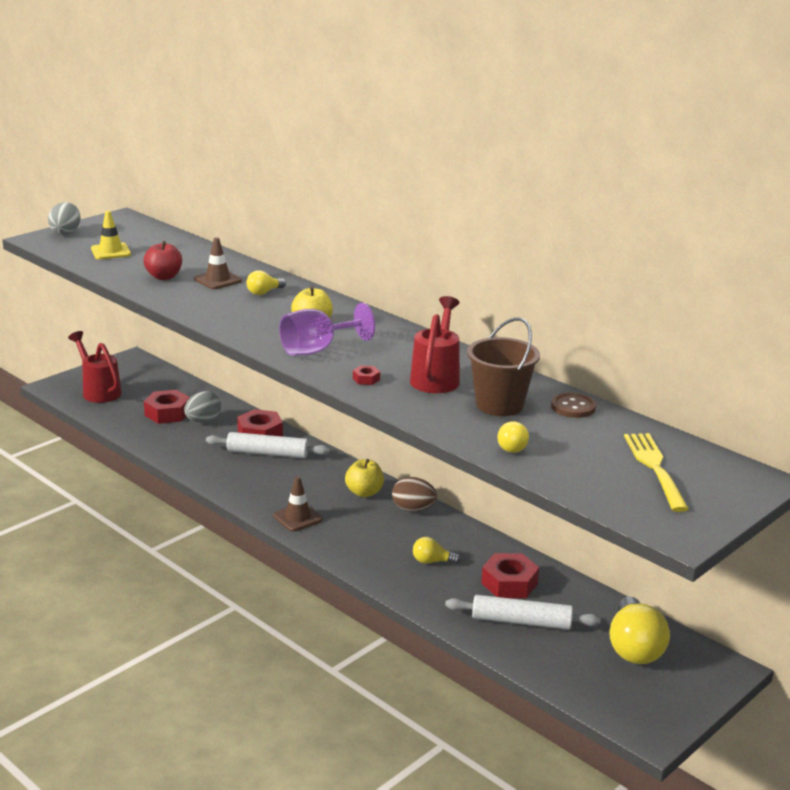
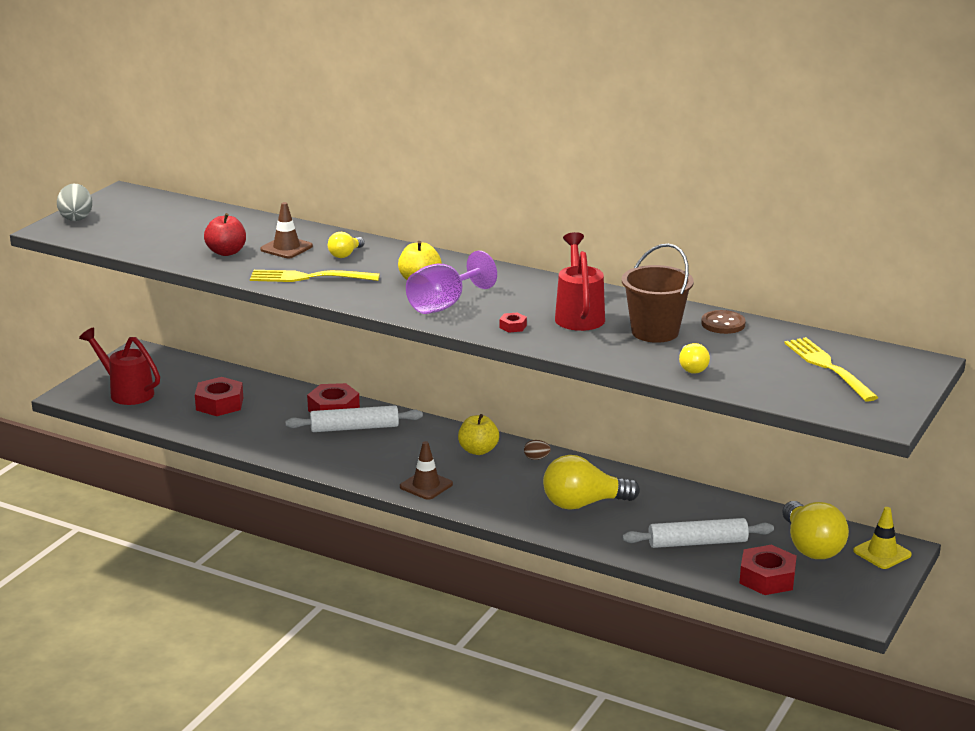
camera: 15 degrees left, 0 degrees up
(111, 251) = (145, 232): yellow traffic cone -> yellow traffic cone (882, 553)
(203, 421) = (264, 406): grey egg -> none
(217, 308) = (310, 277): none -> yellow fork
(413, 509) = (536, 458): brown egg -> brown egg, size x0.56
(432, 561) = (583, 504): yellow light bulb -> yellow light bulb, size x1.99
(509, 583) = (668, 511): red nut -> red nut (767, 578)

